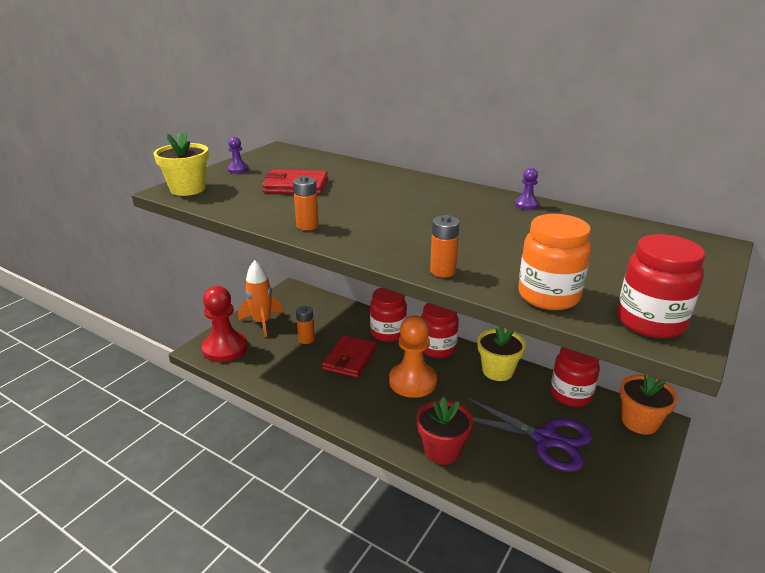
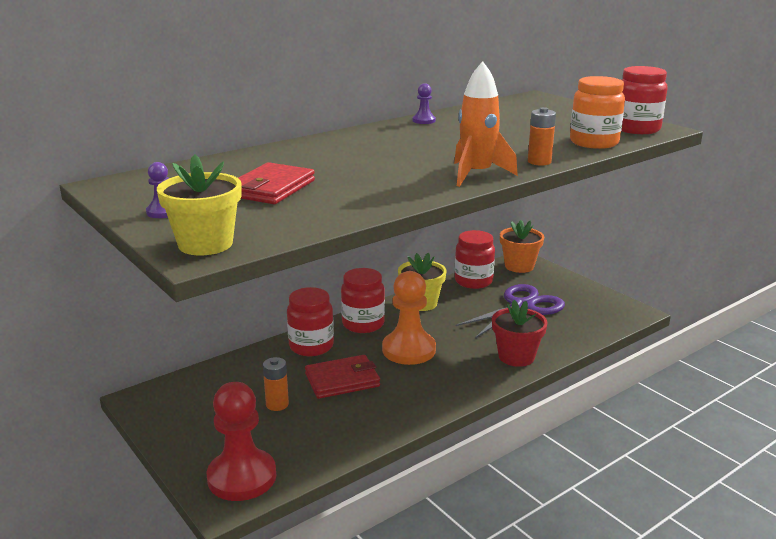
camera: 70 degrees left, 5 degrees down
(262, 322) = (203, 435): orange rocket -> orange rocket (476, 174)
(307, 226) = (401, 194): orange battery -> none
(350, 359) = (342, 380): red wallet -> red wallet turned 60 degrees counterclockwise

